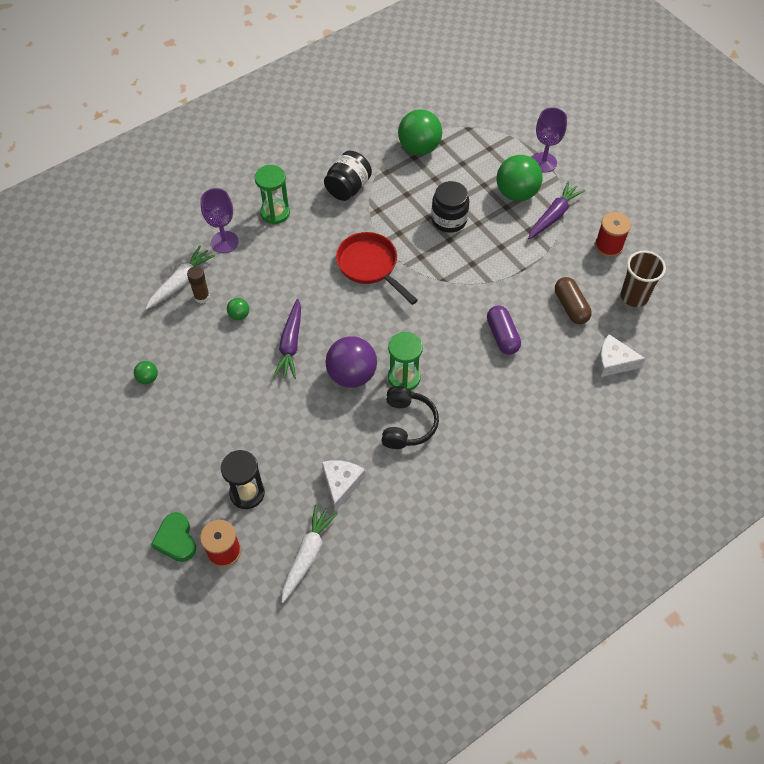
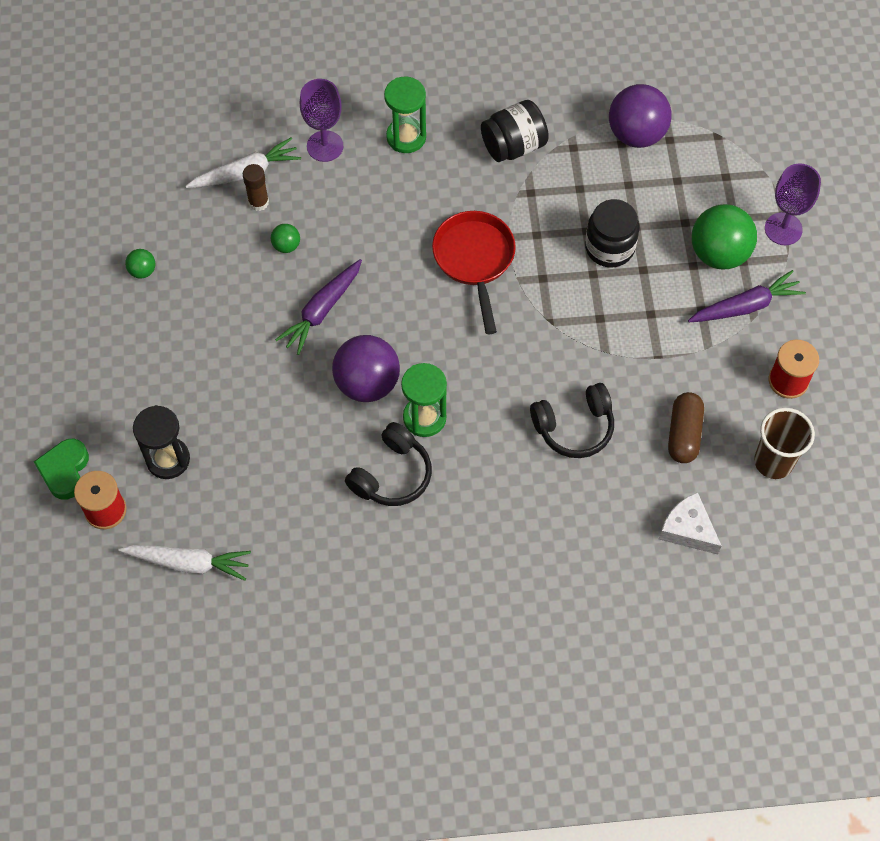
camera: 30 degrees right, 5 degrees up
(307, 555) = (188, 563): white carrot -> white carrot turned 45 degrees clockwise
(341, 484) = (274, 504): white cheese -> none
(419, 148) = (636, 134): green ball -> purple ball
(502, 336) = (574, 427): purple capsule -> black headphones

